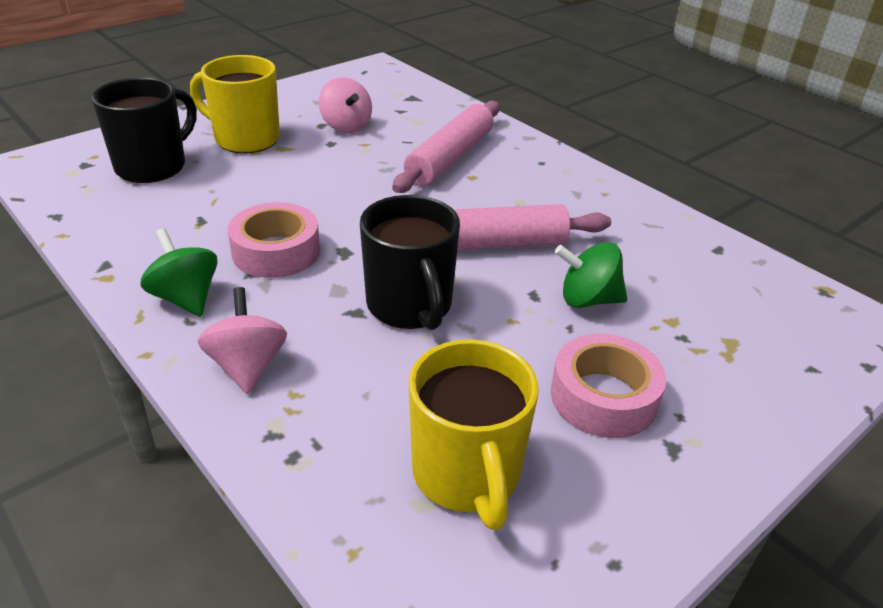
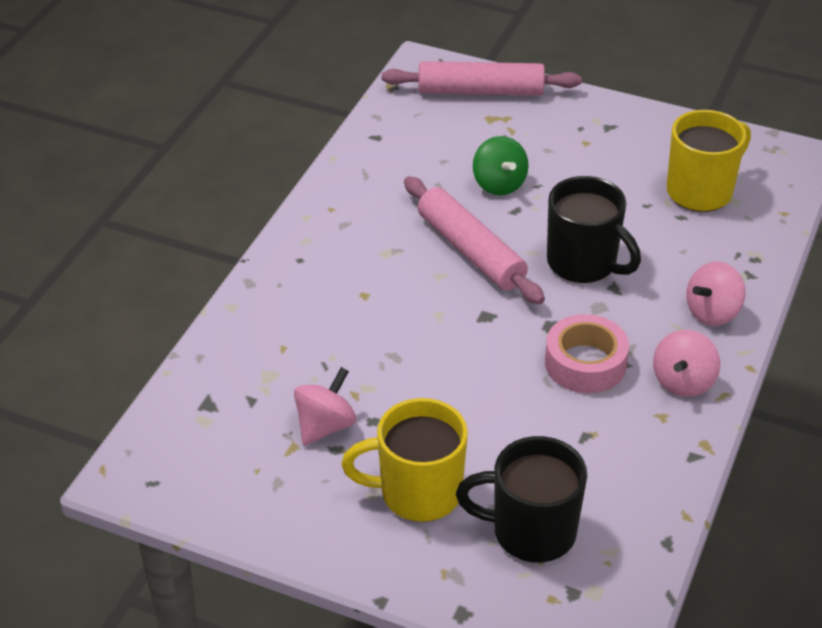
camera: 115 degrees left, 5 degrees up
(186, 298) = (683, 382): green spinning top -> pink spinning top
(245, 139) = (417, 493): yellow mug -> yellow mug turned 90 degrees clockwise
(410, 306) = (583, 263): black mug -> black mug turned 90 degrees clockwise
(450, 158) = (338, 321): pink rolling pin -> pink rolling pin (480, 91)
(603, 397) = (592, 157): pink tape -> none

